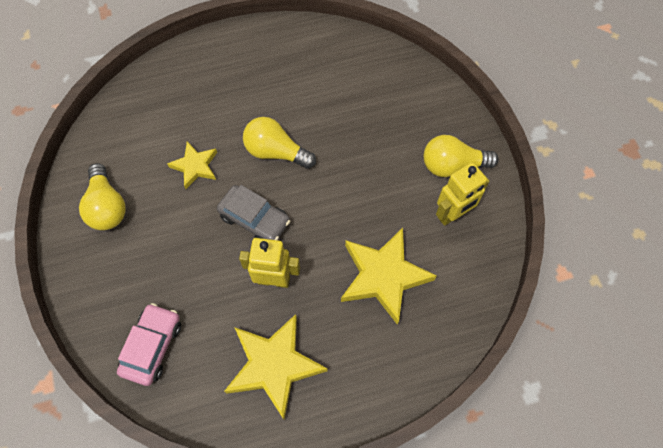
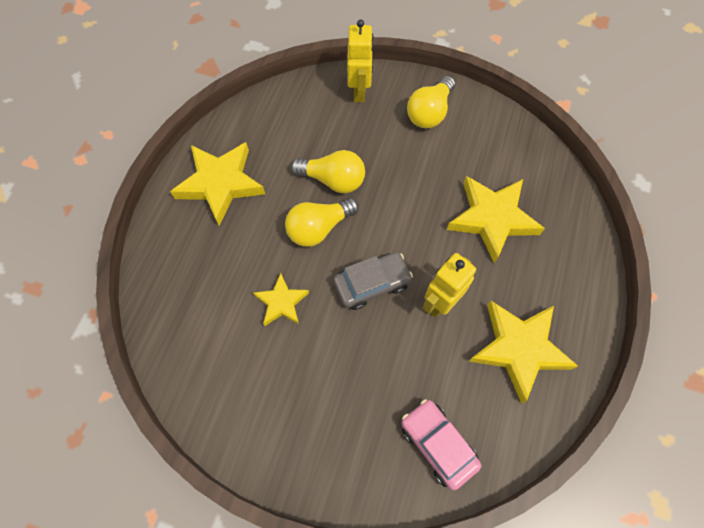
camera: 55 degrees left, 0 degrees up
(107, 207) = (263, 407): yellow light bulb -> yellow light bulb (333, 180)
(264, 62) = (220, 184): none -> yellow star
(452, 214) = (472, 139): yellow robot -> yellow robot (359, 91)

